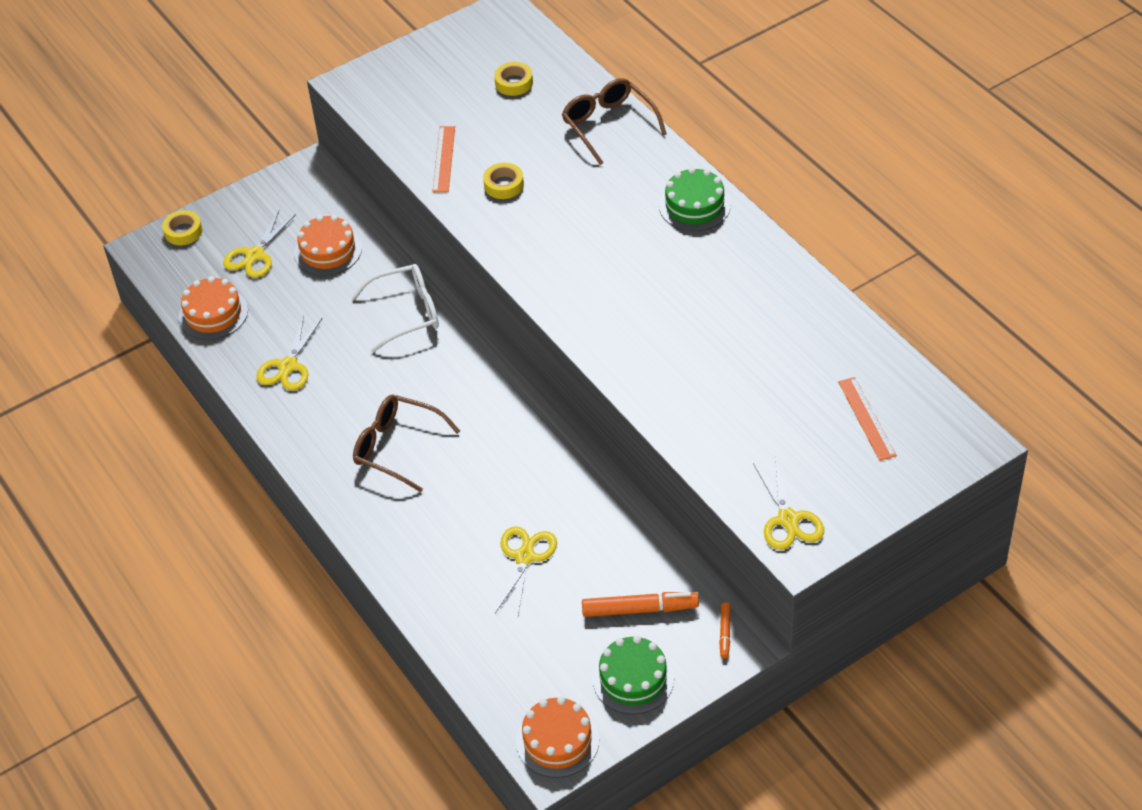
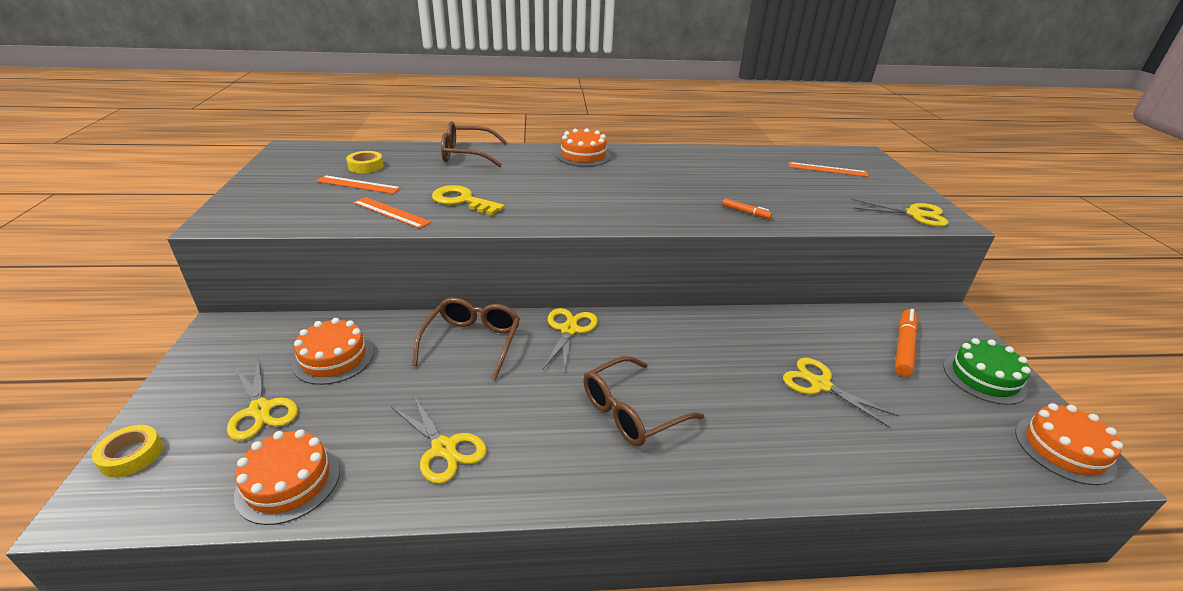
camera: 65 degrees left, 15 degrees down
(405, 313) = (472, 343): white glasses -> brown glasses
(471, 362) = (569, 330): none -> yellow scissors
(474, 105) = (358, 184): none -> orange ruler
(504, 185) = (462, 201): yellow tape -> yellow key
(694, 205) = (583, 156): green cake -> orange cake
(725, 633) = (938, 319): orange marker -> orange marker (745, 212)

